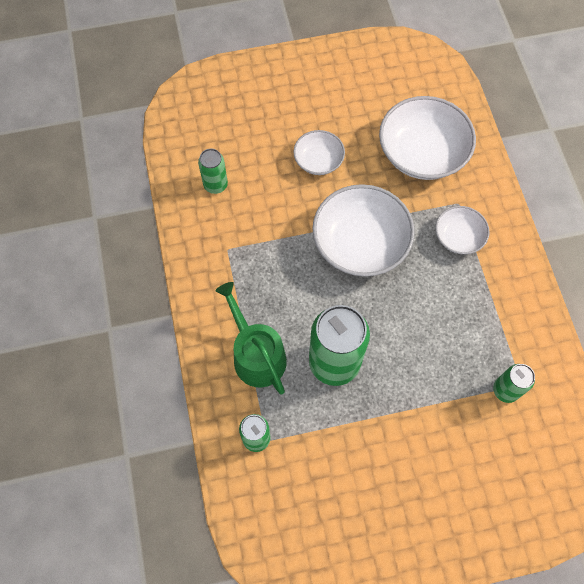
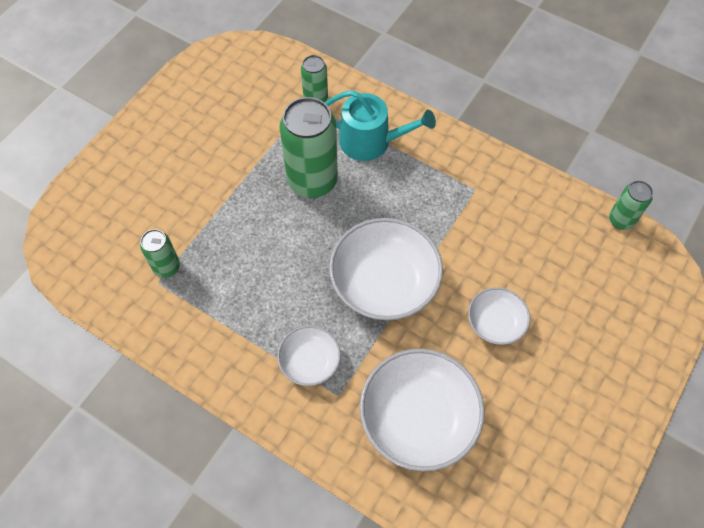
camera: 135 degrees right, 5 degrees down
(215, 185) = (545, 227): green can -> green can (621, 220)
(256, 355) = (371, 142): green watering can -> turquoise watering can

